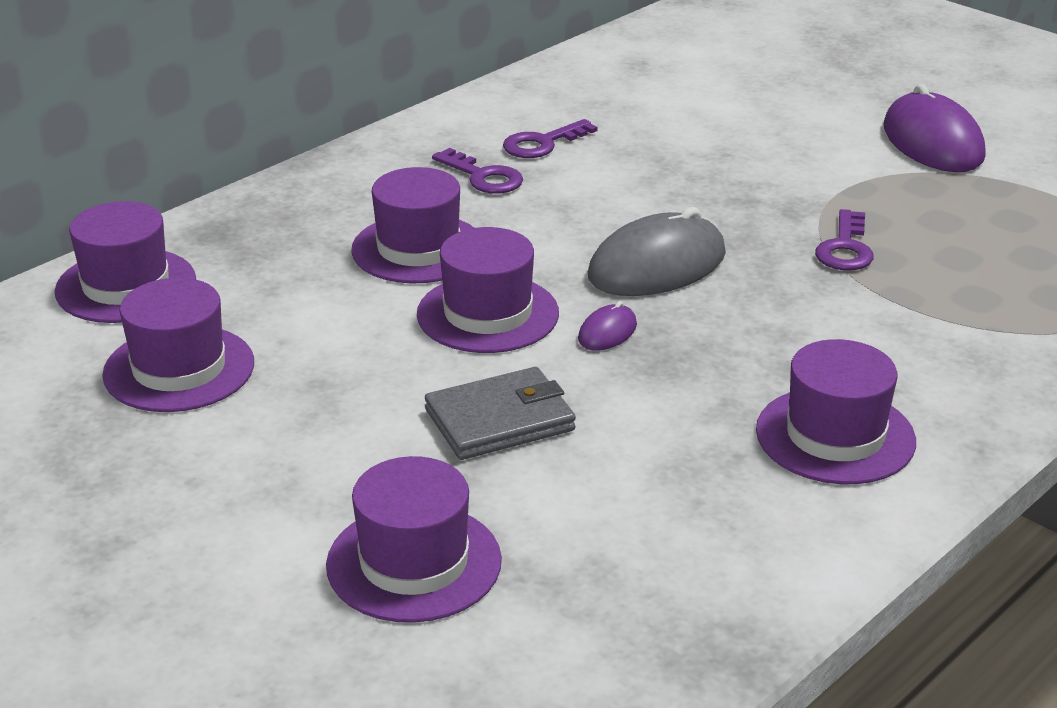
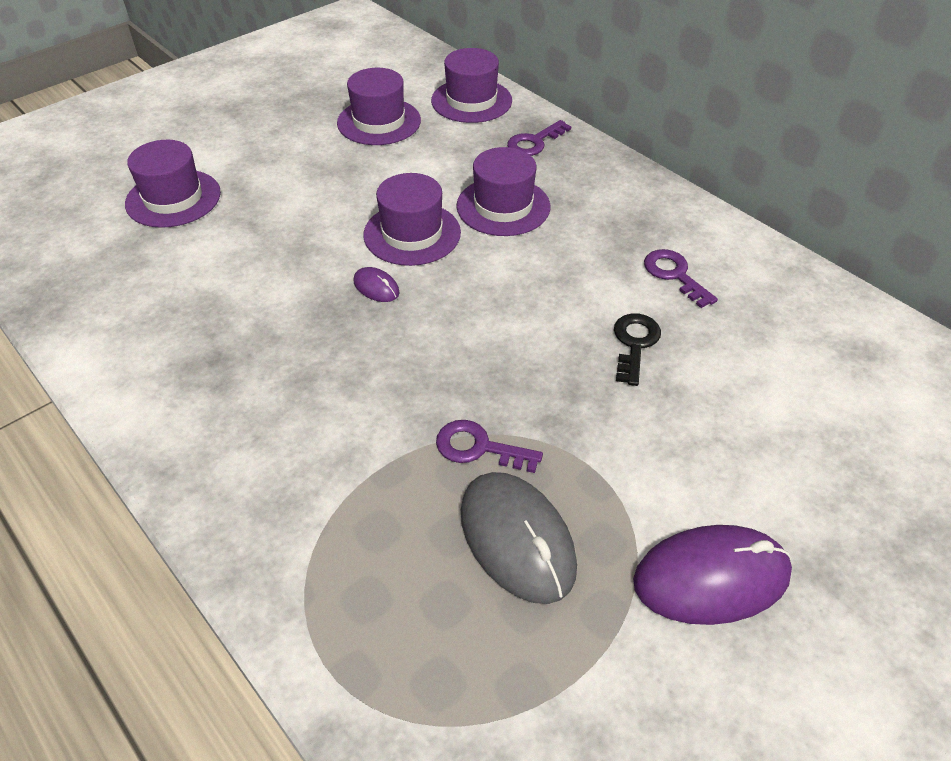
camera: 95 degrees right, 15 degrees up
(483, 177) = (612, 240): purple key -> purple key (534, 142)
(500, 420) = (289, 233): grey wallet -> none
(657, 265) = (464, 322): grey mouse -> grey mouse (517, 539)
(662, 167) = (634, 344): none -> black key
(835, 436) = (212, 388): purple hat -> none

